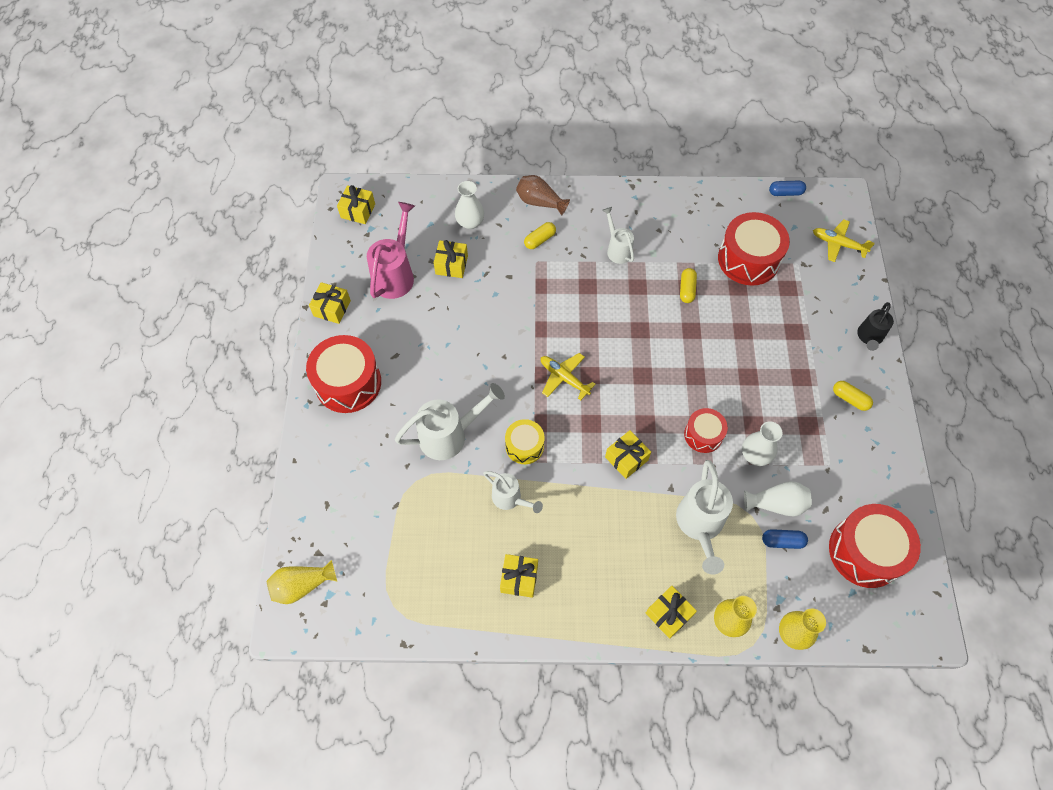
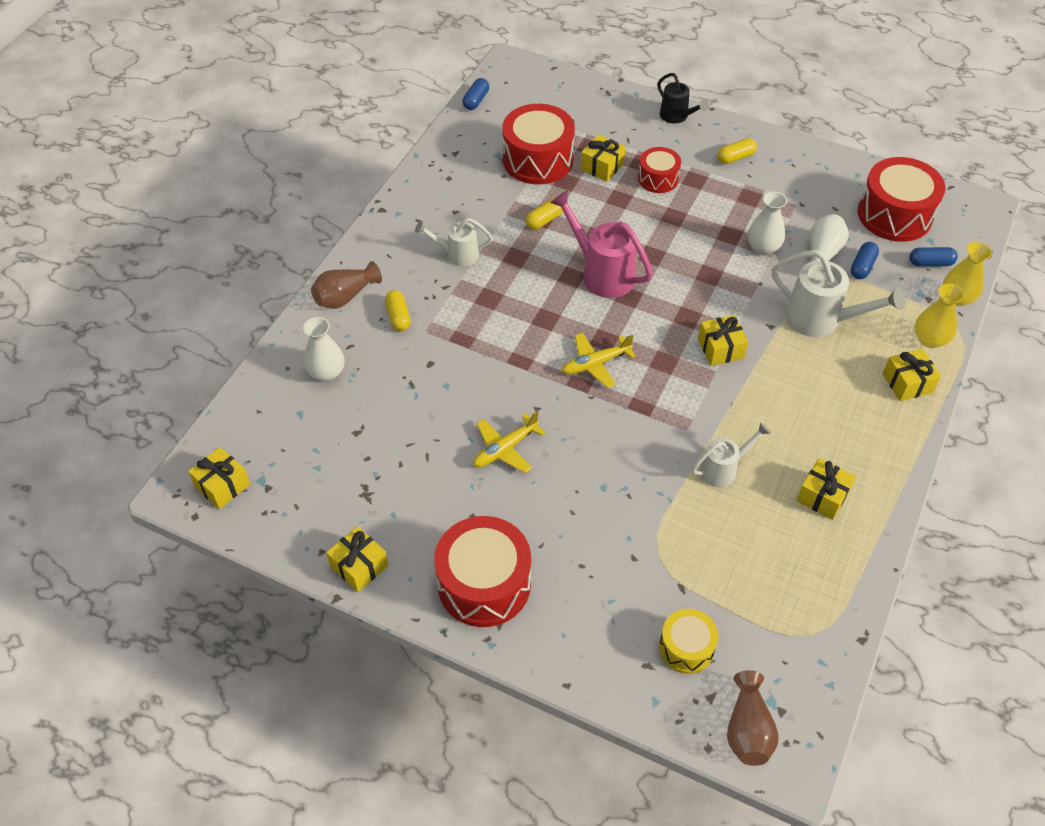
camera: 65 degrees left, 10 degrees down
(302, 585) = (748, 730): yellow vase -> brown vase
(395, 274) = (352, 477): pink watering can -> pink watering can (602, 273)
(449, 435) = (614, 499): white watering can -> none
(451, 265) = (377, 413): yellow gift -> yellow gift (602, 167)
(524, 446) = (663, 432): yellow drum -> yellow drum (686, 647)
(687, 289) = (544, 220): yellow capsule -> yellow capsule turned 75 degrees counterclockwise
(703, 435) = (722, 277): red drum -> red drum (658, 179)
(823, 599) = (930, 263): none -> blue capsule
(838, 244) = (561, 91): yellow plane -> yellow plane (505, 449)

